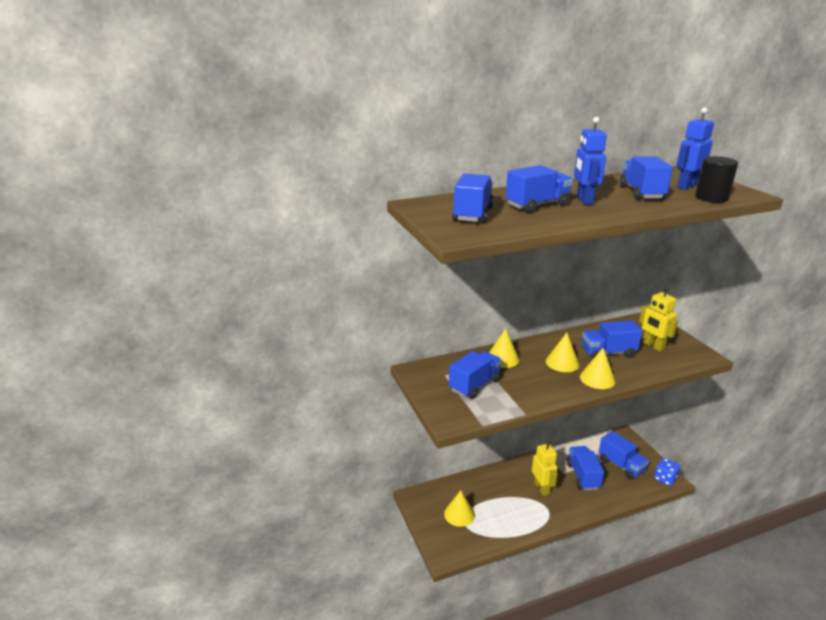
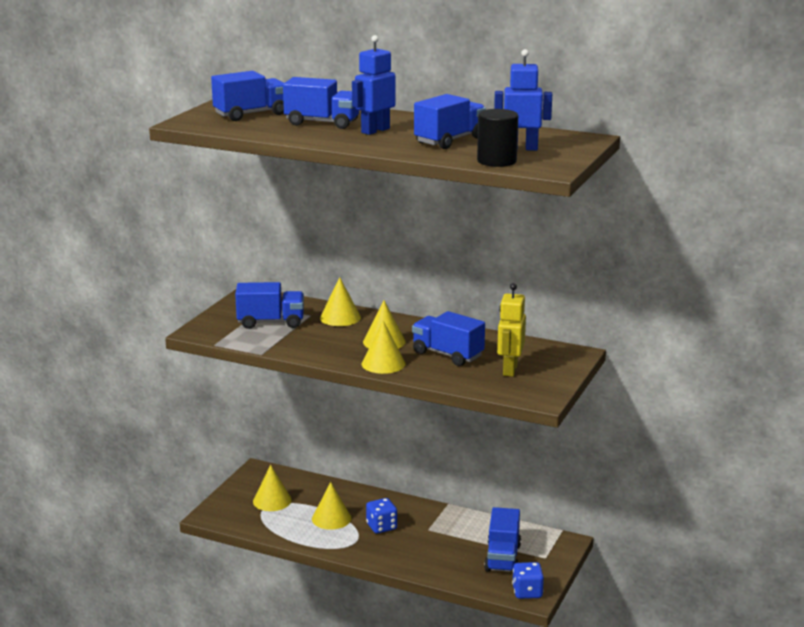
camera: 45 degrees right, 5 degrees down
(510, 502) = (331, 518): none -> yellow cone
(541, 488) = (381, 527): yellow robot -> blue dice
(582, 476) = (442, 542): blue truck -> none

